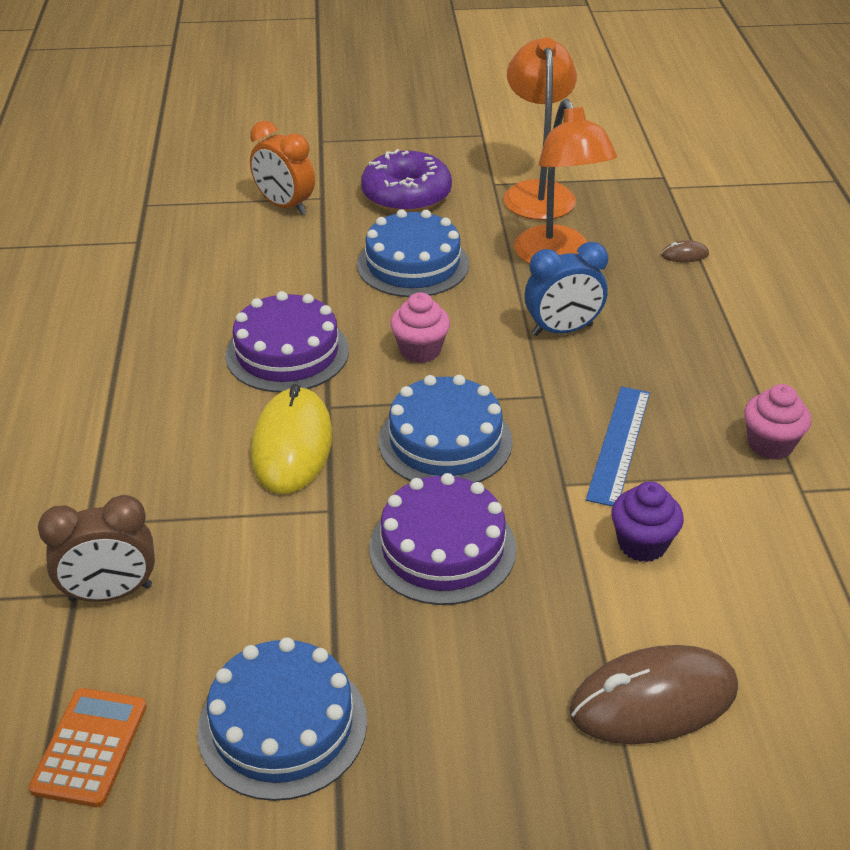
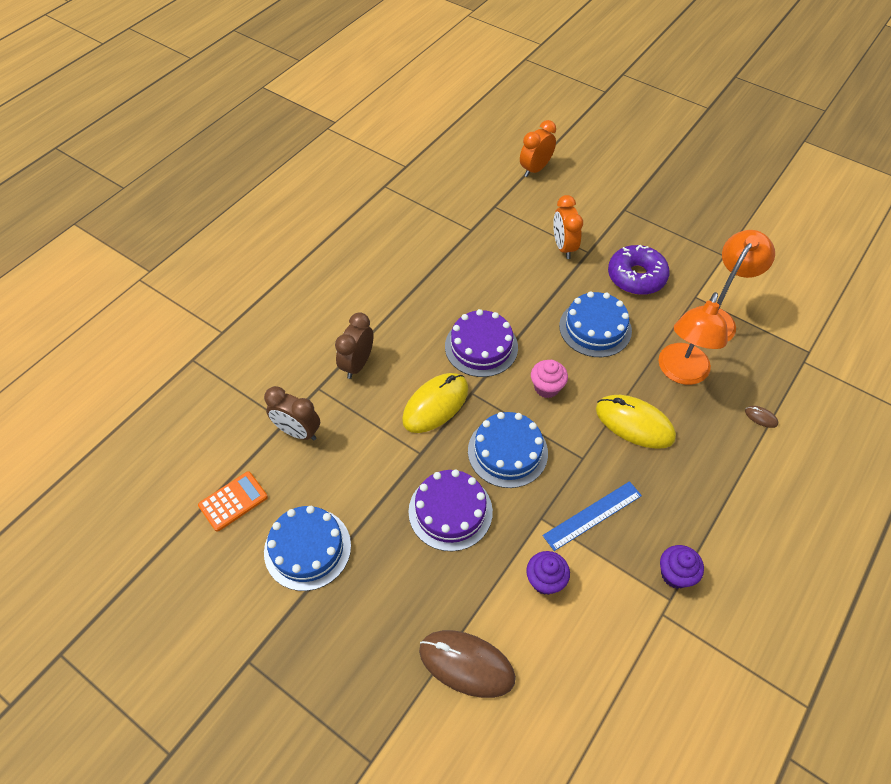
camera: 40 degrees right, 15 degrees up
(123, 462) = (357, 364): none -> brown clock
(162, 147) = (535, 169): none -> orange clock
(562, 330) = (634, 423): blue clock -> yellow mouse
(770, 444) = (675, 574): pink cupcake -> purple cupcake

